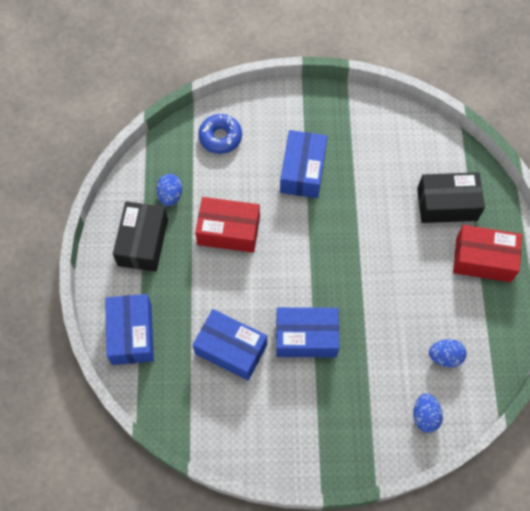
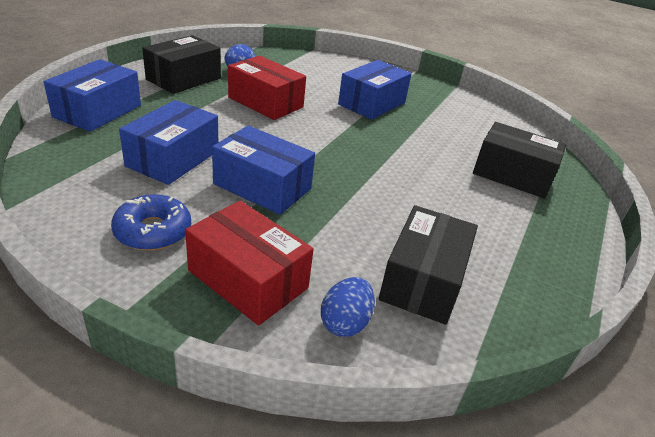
camera: 25 degrees right, 30 degrees down
(220, 137) = (316, 66): blue donut -> blue donut (153, 231)
(231, 349) = (173, 158): blue box -> blue box turned 60 degrees clockwise
(445, 357) = (423, 280): blue egg -> black box
(483, 259) = (535, 227): red box -> red box (248, 279)

